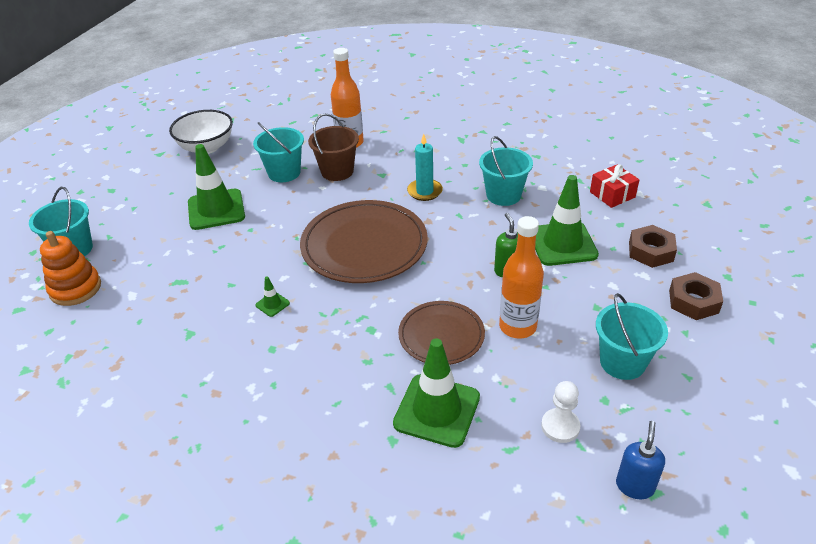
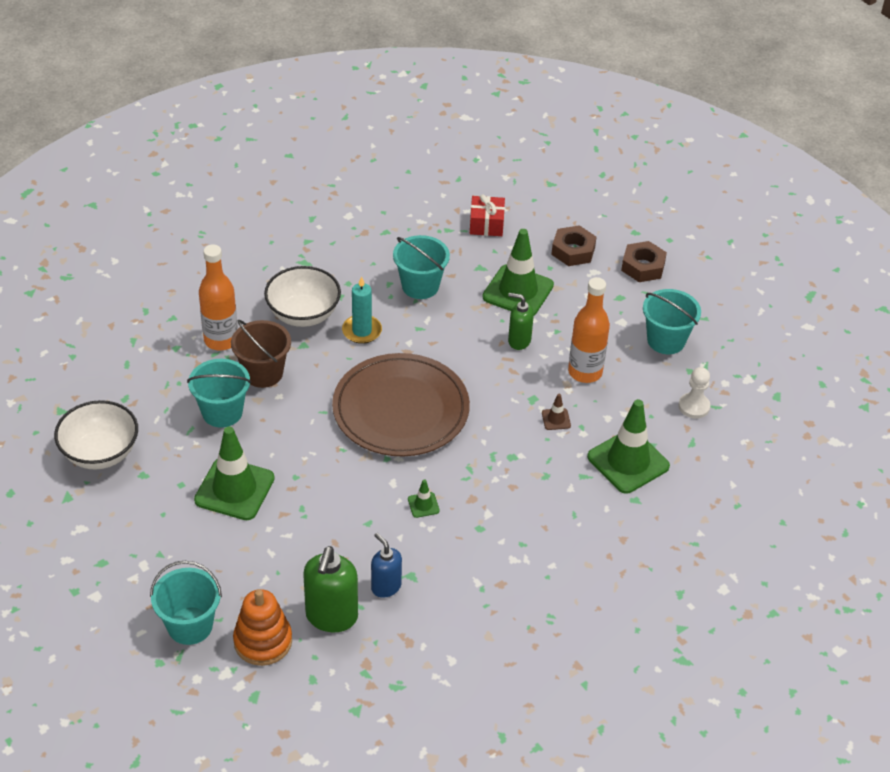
camera: 60 degrees left, 5 degrees up
(119, 311) = (331, 617): none -> green soap dispenser
(411, 161) = (303, 314): none -> white bowl
(441, 335) = (556, 419): brown plate -> brown traffic cone
(635, 486) = (765, 401): blue soap dispenser -> blue soap dispenser (386, 586)

